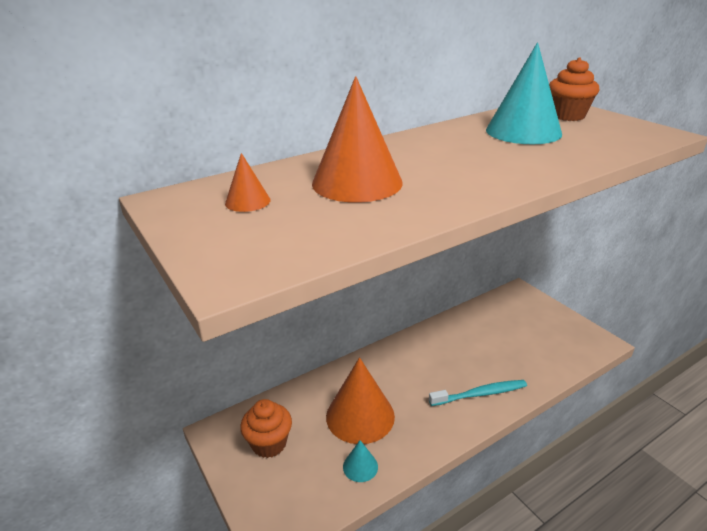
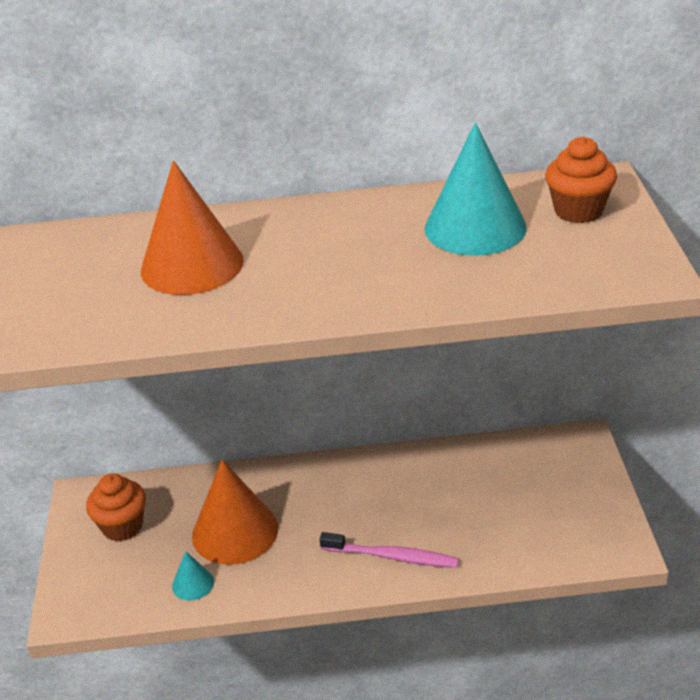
camera: 30 degrees right, 5 degrees up
(247, 201) = (71, 264): orange cone -> none
(480, 394) = (392, 556): turquoise toothbrush -> pink toothbrush

